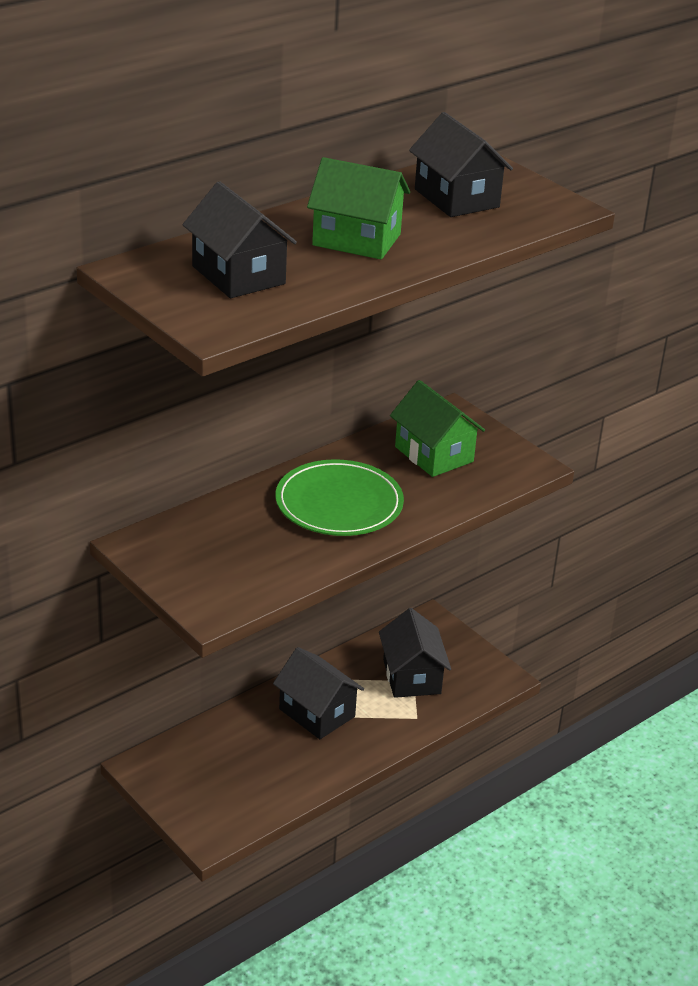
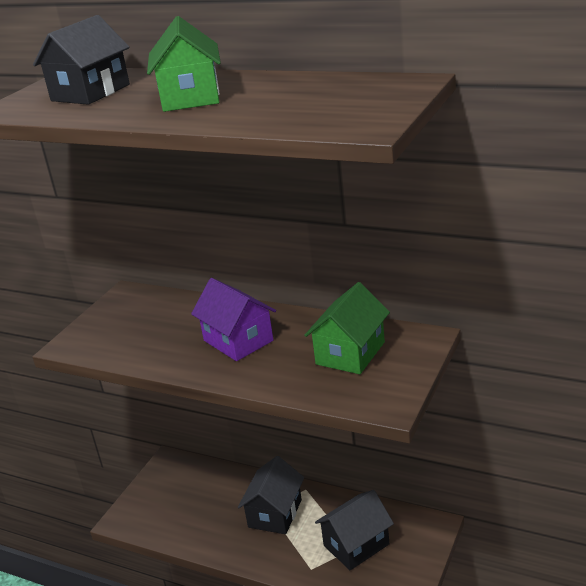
camera: 70 degrees right, 5 degrees down
(339, 503) = (238, 340): green plate -> purple house
(457, 198) = (319, 97): black house -> none

